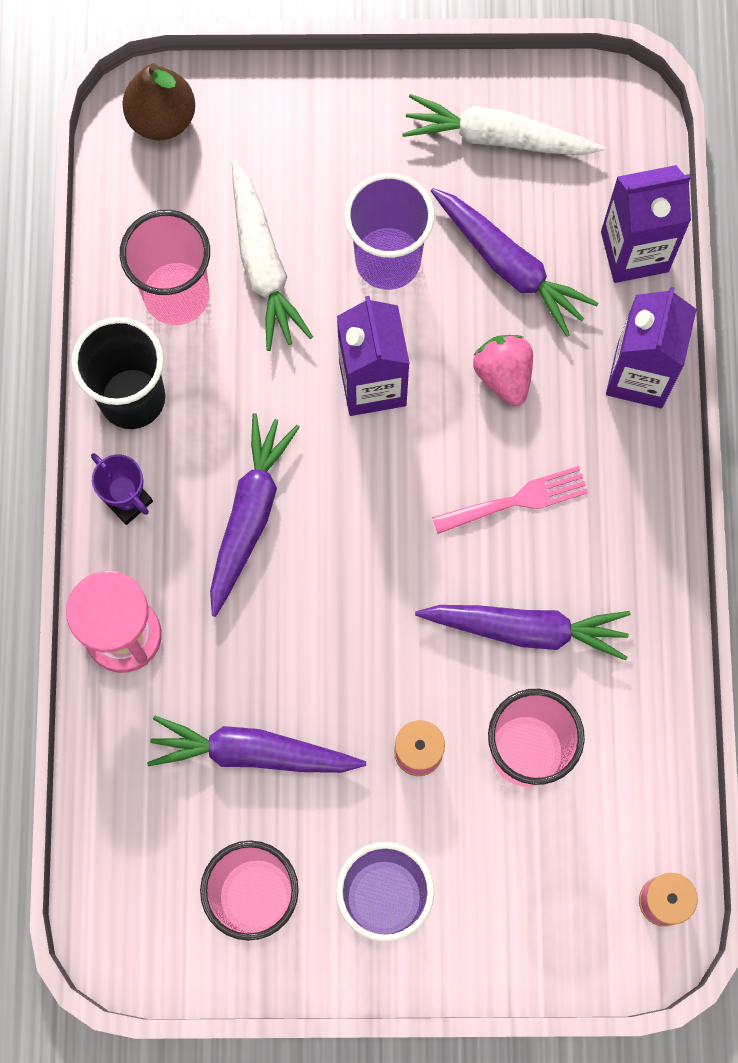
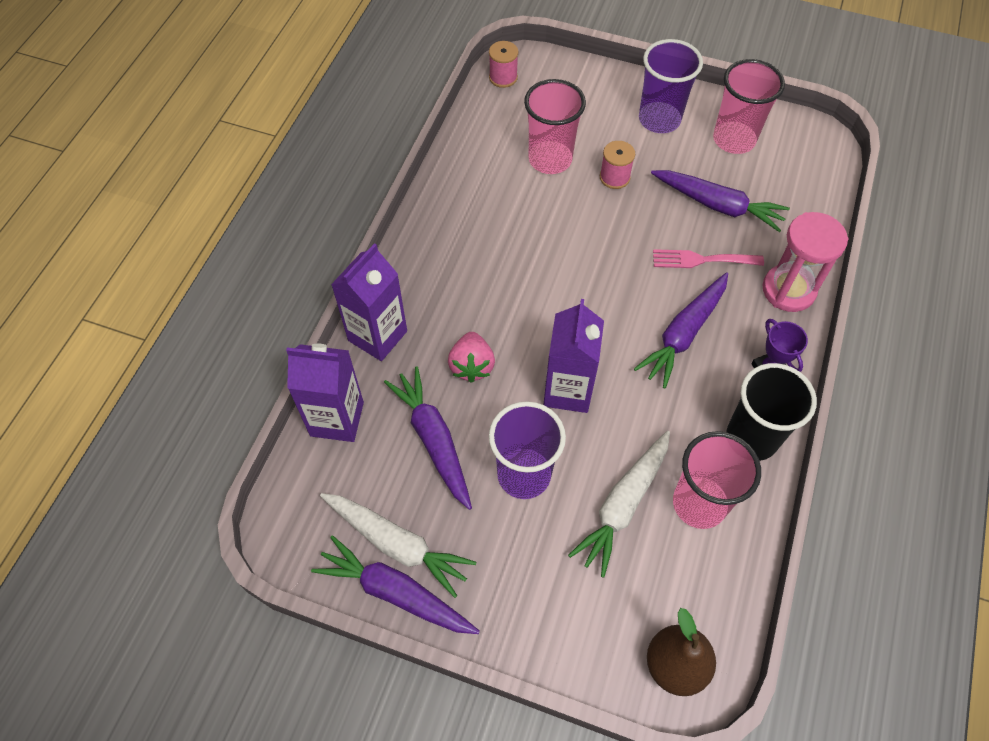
camera: 160 degrees left, 15 degrees down
(263, 264) = (623, 505): white carrot -> white carrot turned 150 degrees counterclockwise
(517, 500) = (497, 287): pink fork -> pink fork (701, 260)
(526, 629) = (522, 217): purple carrot -> purple carrot (395, 592)

